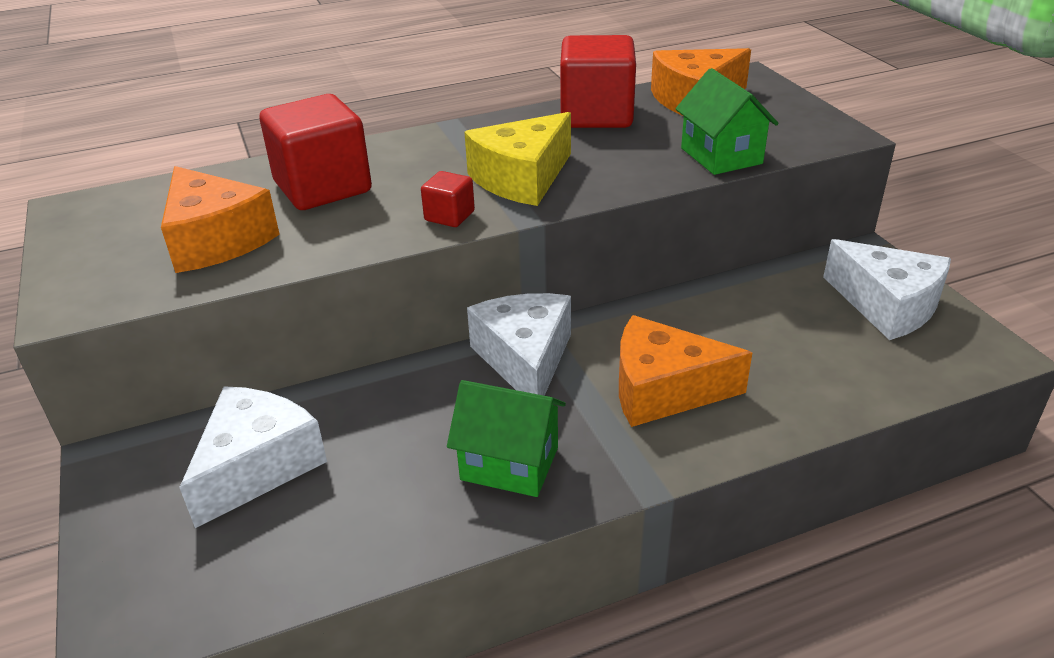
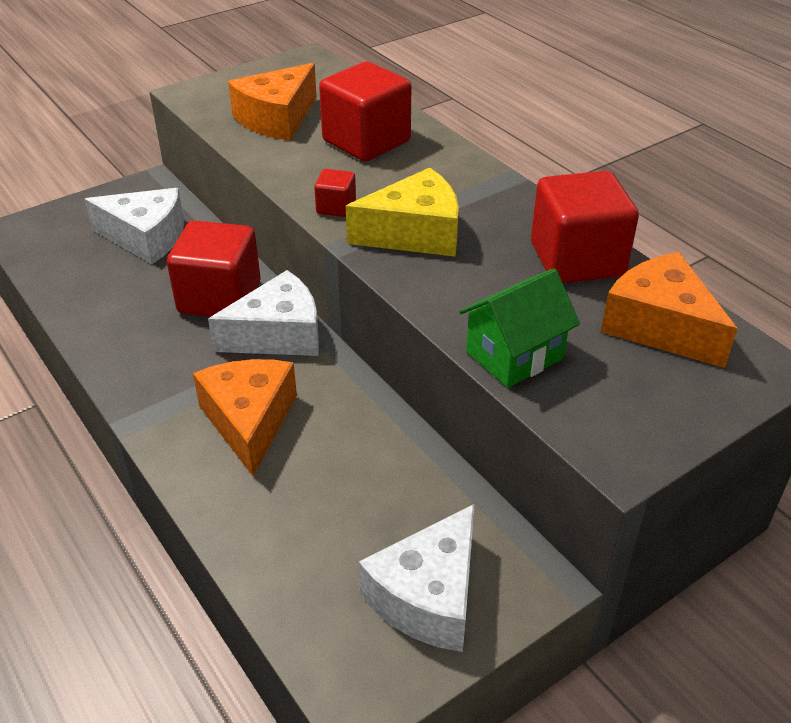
camera: 75 degrees right, 5 degrees up
(435, 401) = (219, 297): none -> red cube
(509, 463) = (153, 346): green house -> none
(522, 178) = (415, 233): yellow cheese -> yellow cheese turned 135 degrees clockwise

